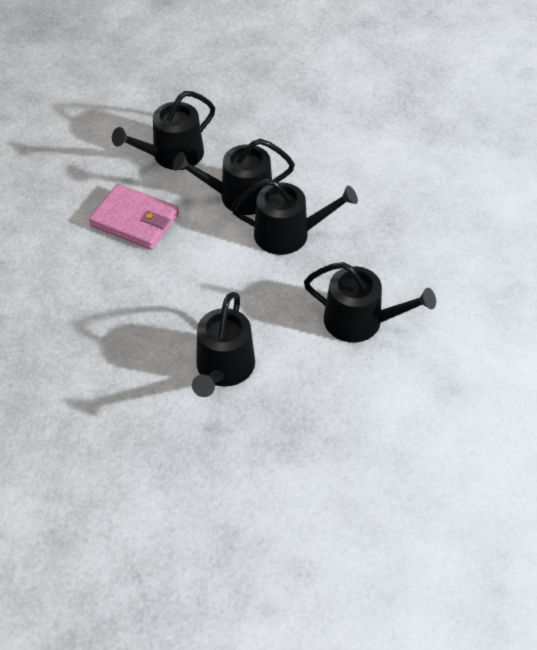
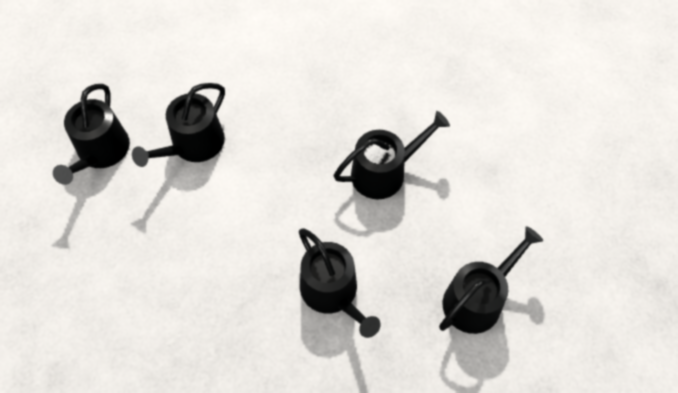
camera: 45 degrees left, 10 degrees up
(135, 220) = (131, 231): pink wallet -> none
(289, 234) = (263, 146): black watering can -> black watering can (477, 299)

